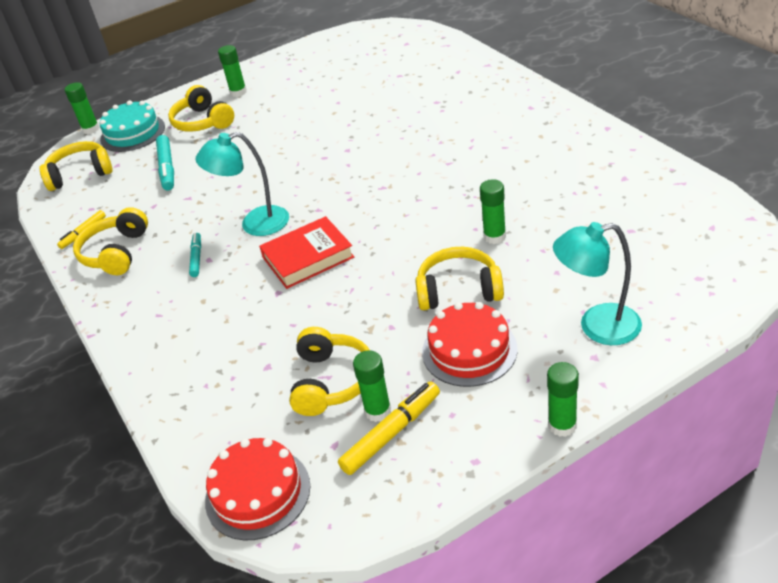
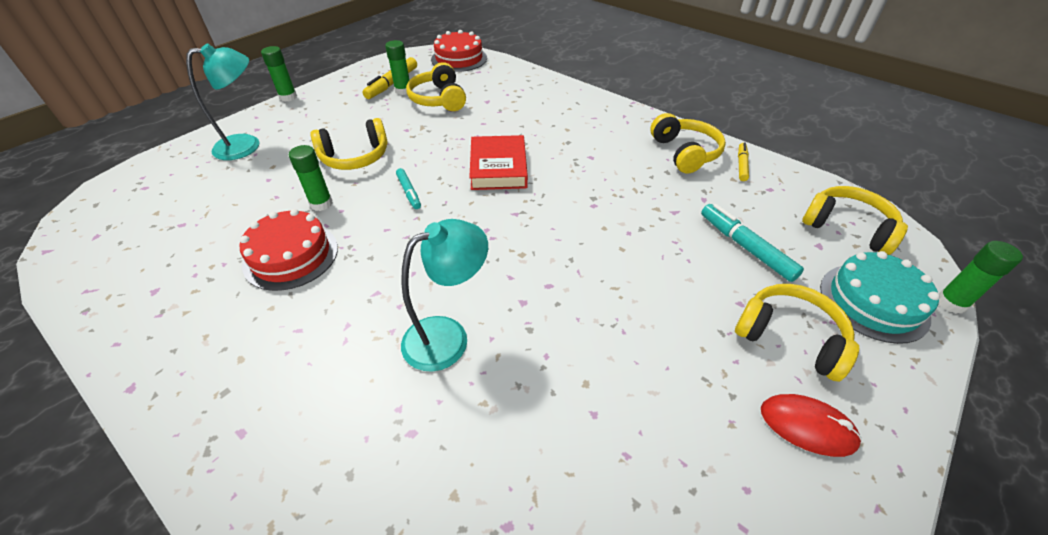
camera: 155 degrees right, 5 degrees up
(80, 174) = (847, 228): yellow headphones -> yellow headphones turned 105 degrees counterclockwise
(196, 258) = (603, 156): turquoise marker -> turquoise marker (409, 192)
(238, 92) = (807, 426): green glue stick -> red mouse
(255, 224) = (573, 191): turquoise lamp -> turquoise lamp (448, 336)
(308, 257) = (498, 167): red book -> red book turned 45 degrees counterclockwise
(469, 350) = (345, 123): red cake -> red cake (291, 256)

